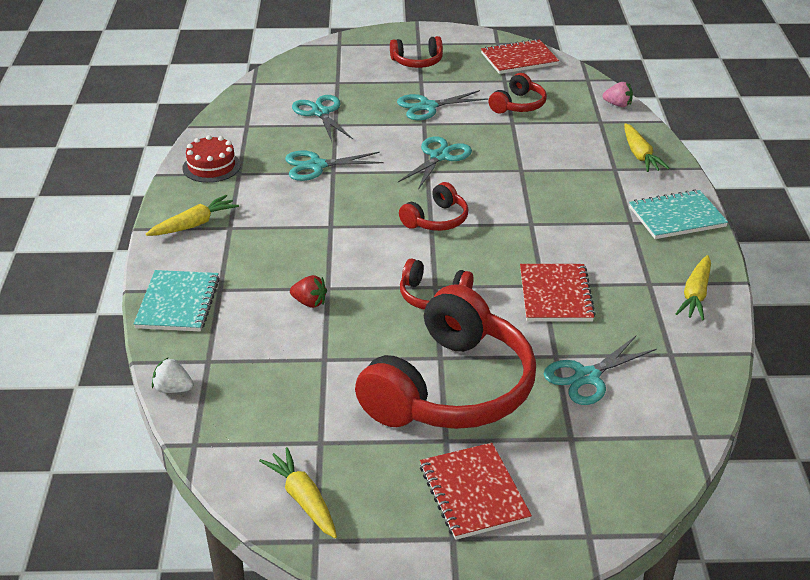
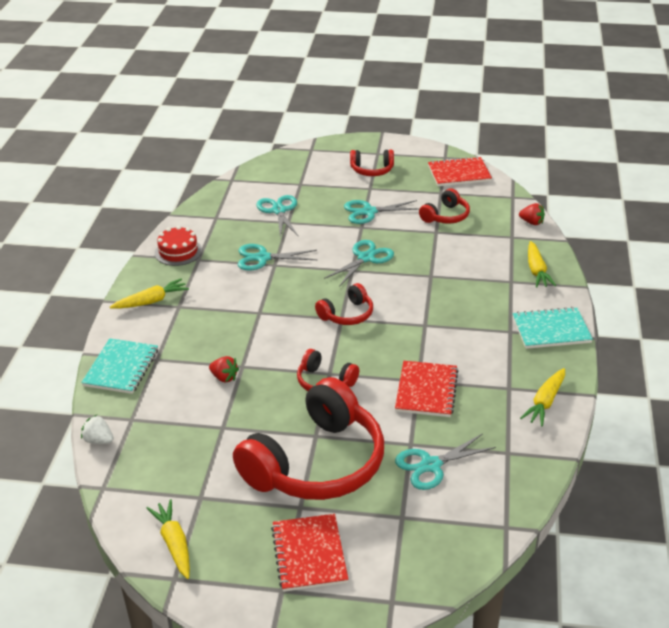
camera: 10 degrees right, 0 degrees up
(618, 105) = (531, 222): pink strawberry -> red strawberry

